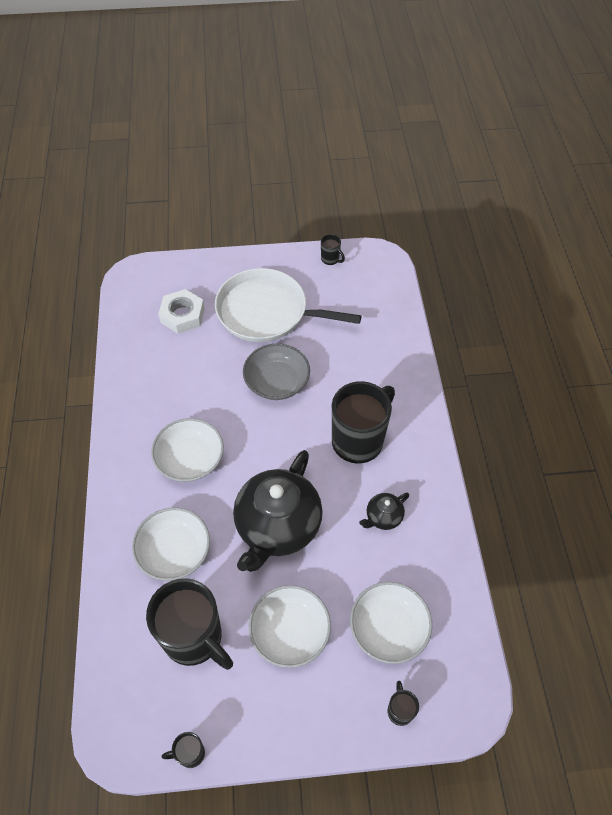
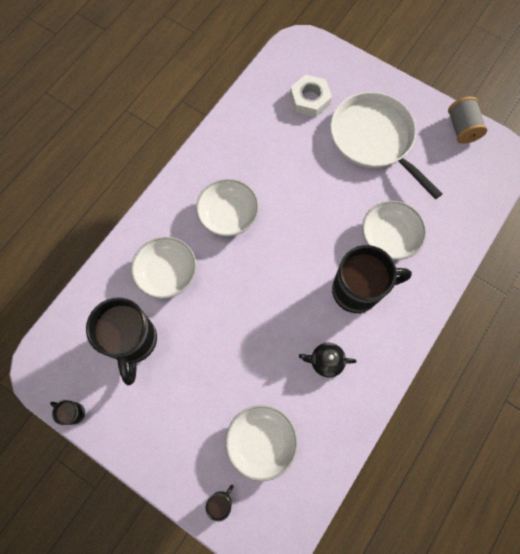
camera: 40 degrees right, 15 degrees up
(277, 381) = (335, 200): grey bowl -> none
(277, 526) = (247, 309): black teapot -> none
(290, 632) = (195, 388): white bowl -> white bowl (389, 236)
(330, 259) = (461, 128): black mug -> grey spool

